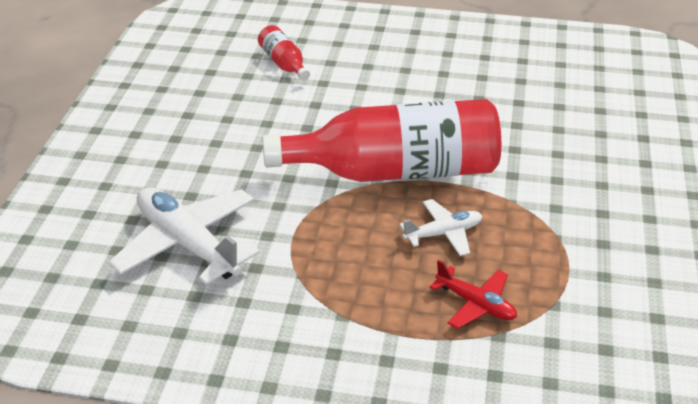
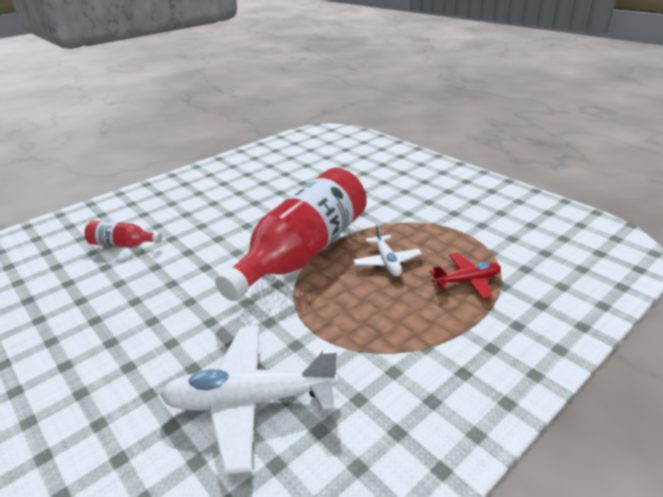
camera: 50 degrees left, 5 degrees down
(443, 234) = (387, 262): white plane -> white plane turned 150 degrees clockwise

